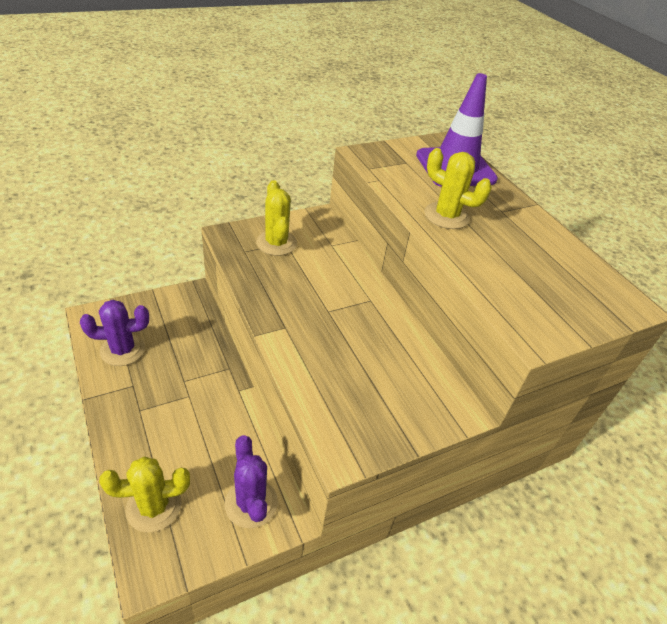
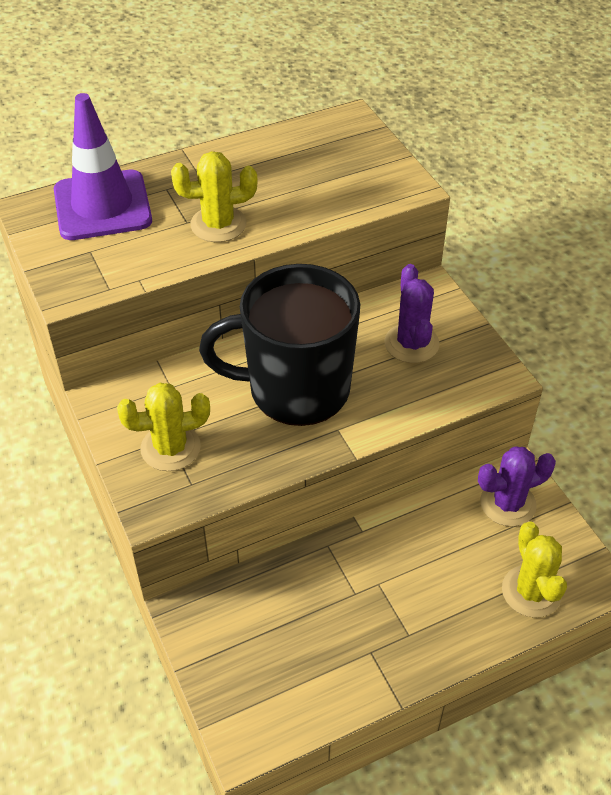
camera: 85 degrees left, 5 degrees up
(122, 350) = (309, 680): purple cactus -> purple cactus (411, 343)
(328, 306) = (295, 389): none -> black mug
(446, 216) = (218, 224): yellow cactus -> yellow cactus turned 45 degrees clockwise

